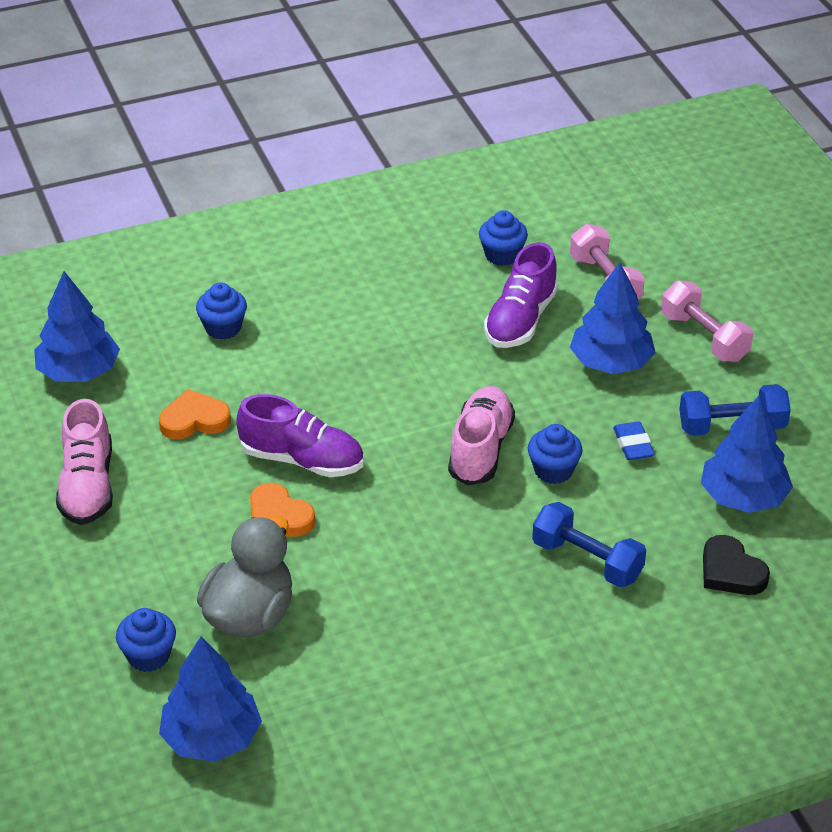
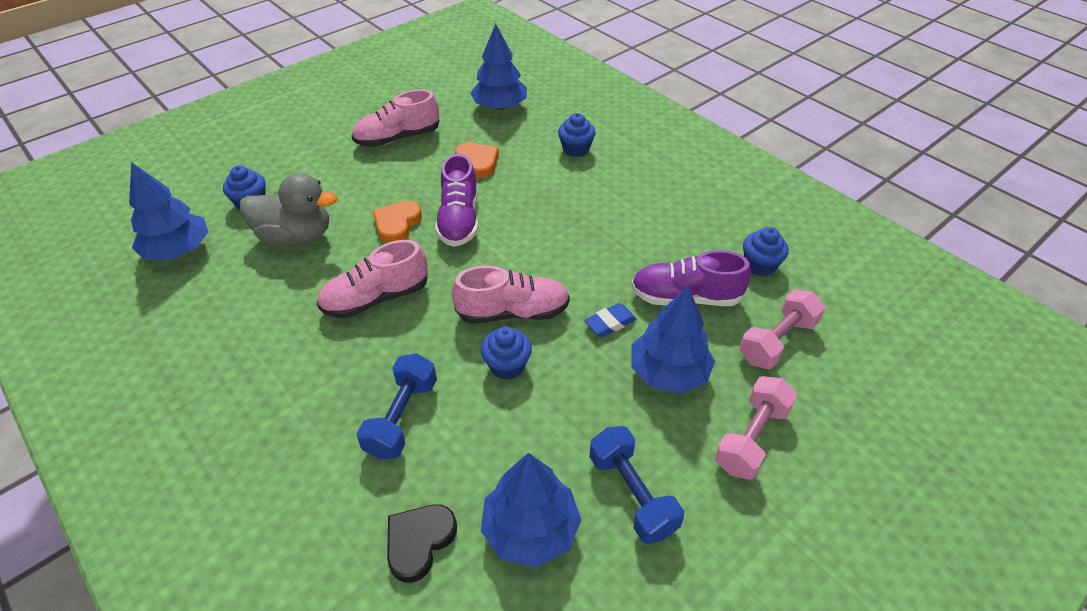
camera: 70 degrees right, 5 degrees up
(404, 555) = (376, 298): none -> pink shoe
(633, 445) = (566, 416): blue eraser -> blue eraser (610, 323)

